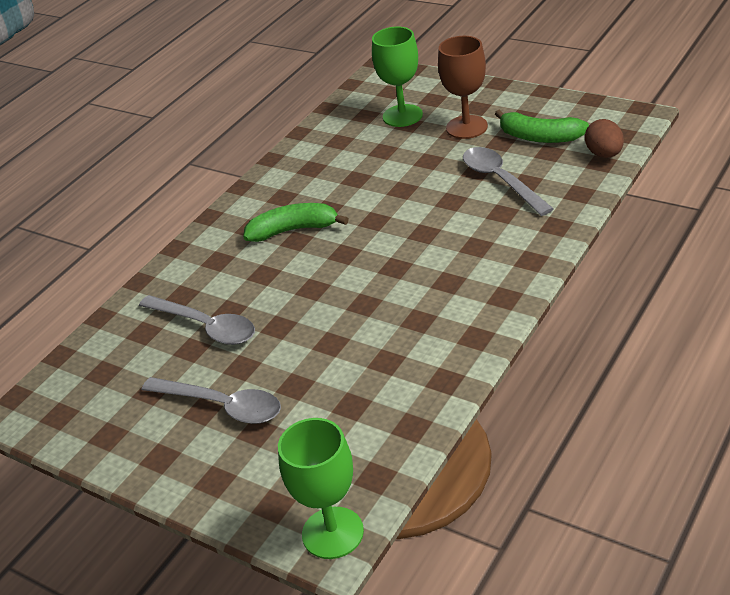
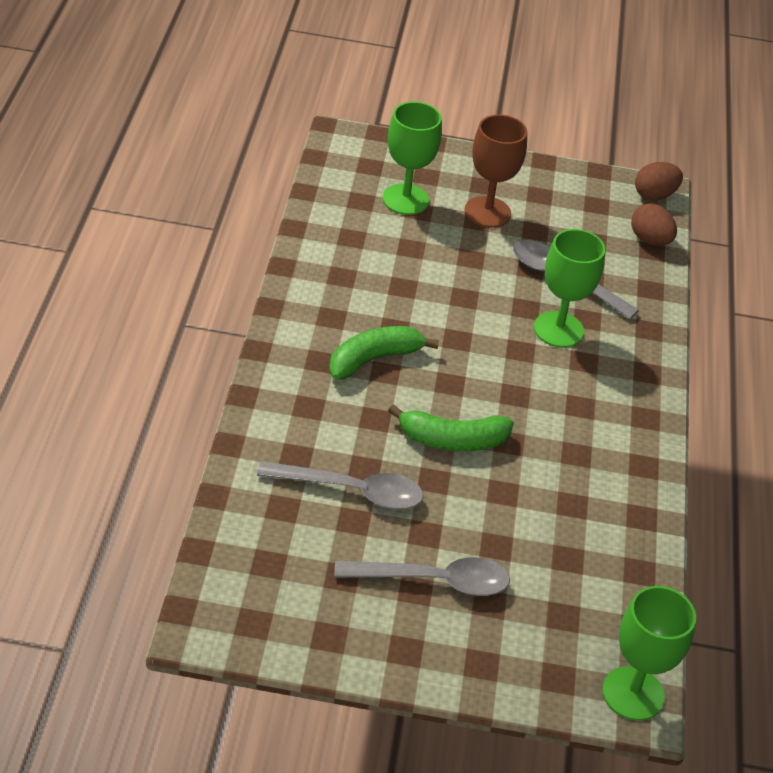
camera: 35 degrees left, 5 degrees up
(469, 220) = (558, 329): none -> green goblet
(540, 137) = (573, 221): green banana -> green banana (452, 440)
(632, 119) = (654, 195): none -> brown egg

